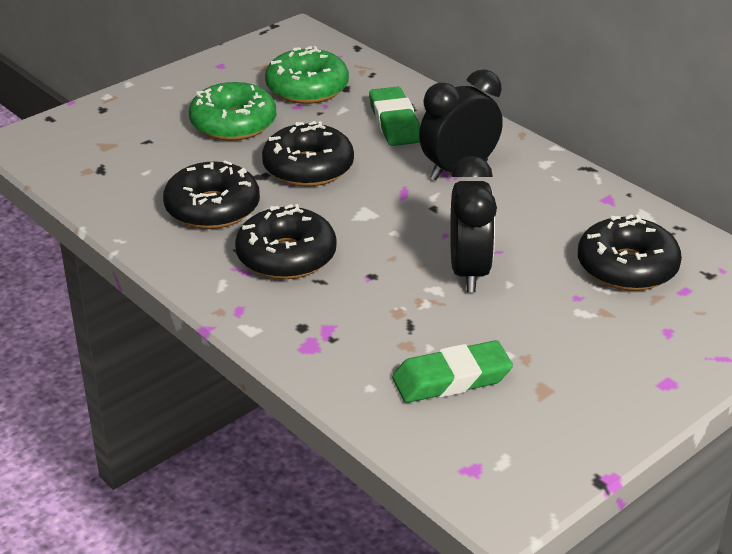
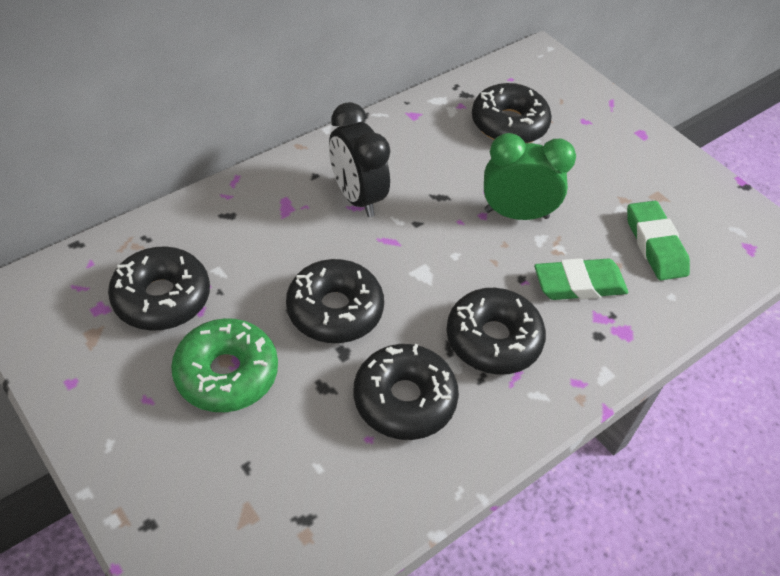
camera: 90 degrees left, 15 degrees up
(307, 88) = (162, 298): green donut -> black donut
(394, 122) = (258, 231): green eraser -> green eraser (579, 284)
(469, 272) = (516, 214): black clock -> green clock

